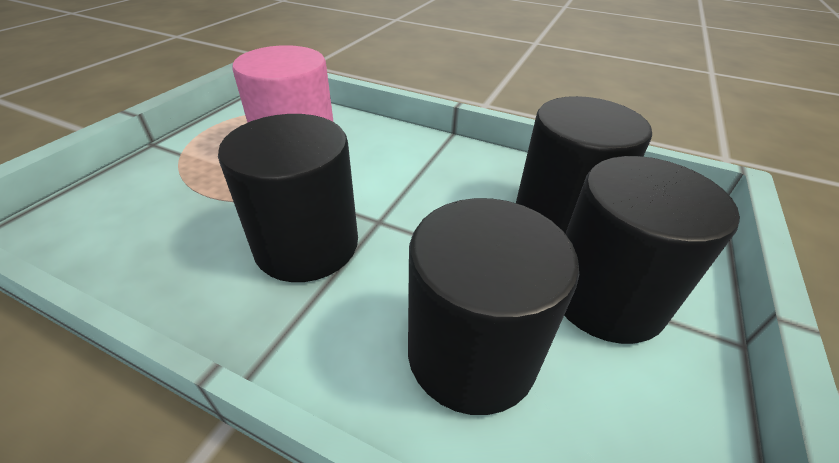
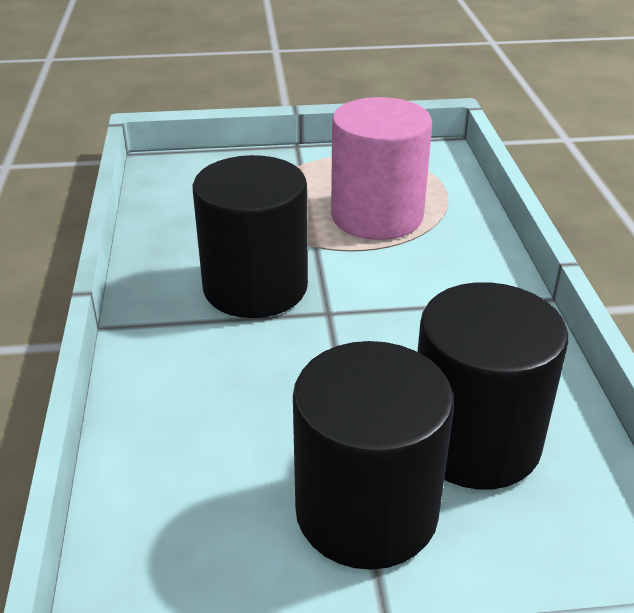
camera: 60 degrees right, 5 degrees down
(471, 353) = (214, 432): black cylinder -> none

